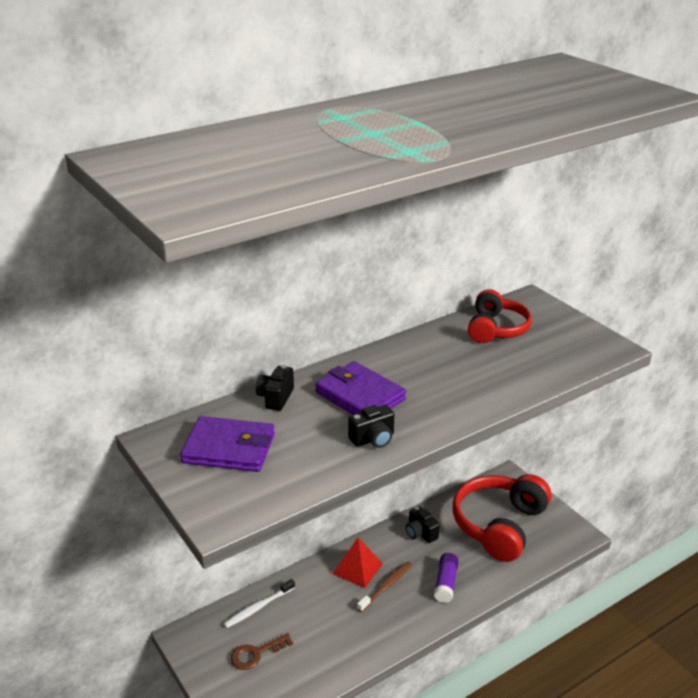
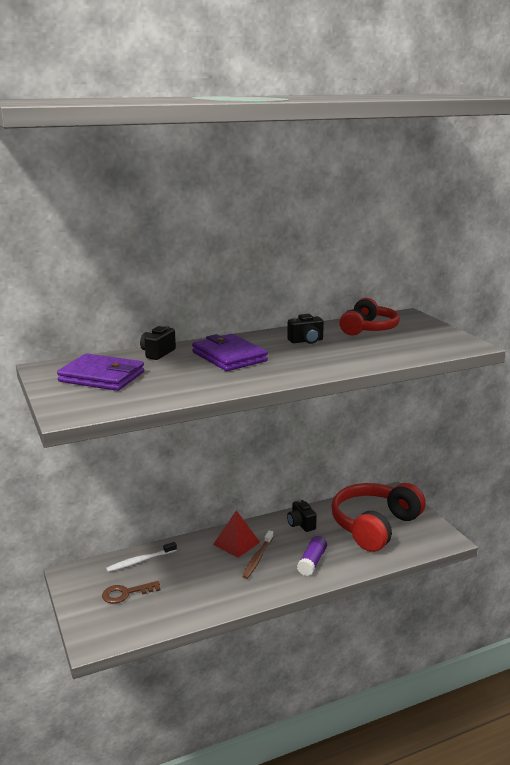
camera: 10 degrees right, 10 degrees down
(373, 439) = (226, 380): black camera -> black camera (306, 341)
(386, 586) = (257, 558): brown toothbrush -> brown toothbrush turned 150 degrees clockwise

